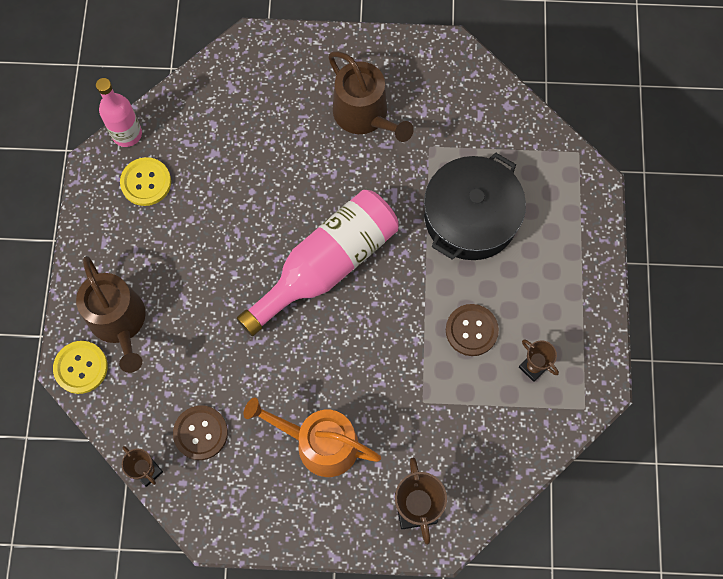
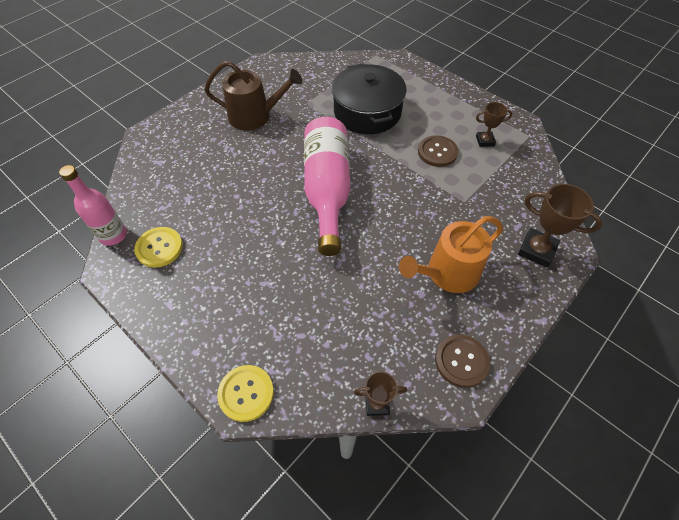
camera: 50 degrees left, 15 degrees down
(119, 322) = (239, 337): brown watering can -> none
(200, 433) = (377, 343): brown button -> brown button (461, 361)

